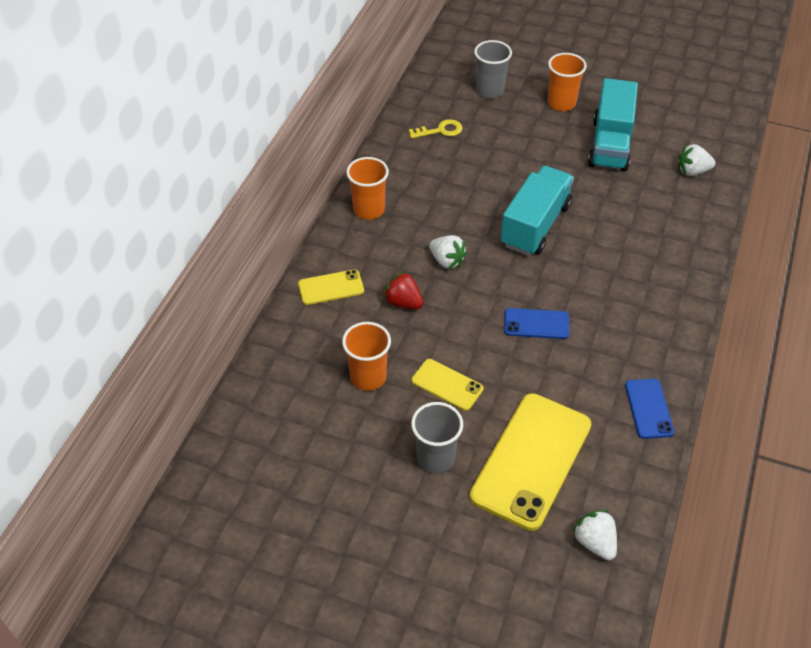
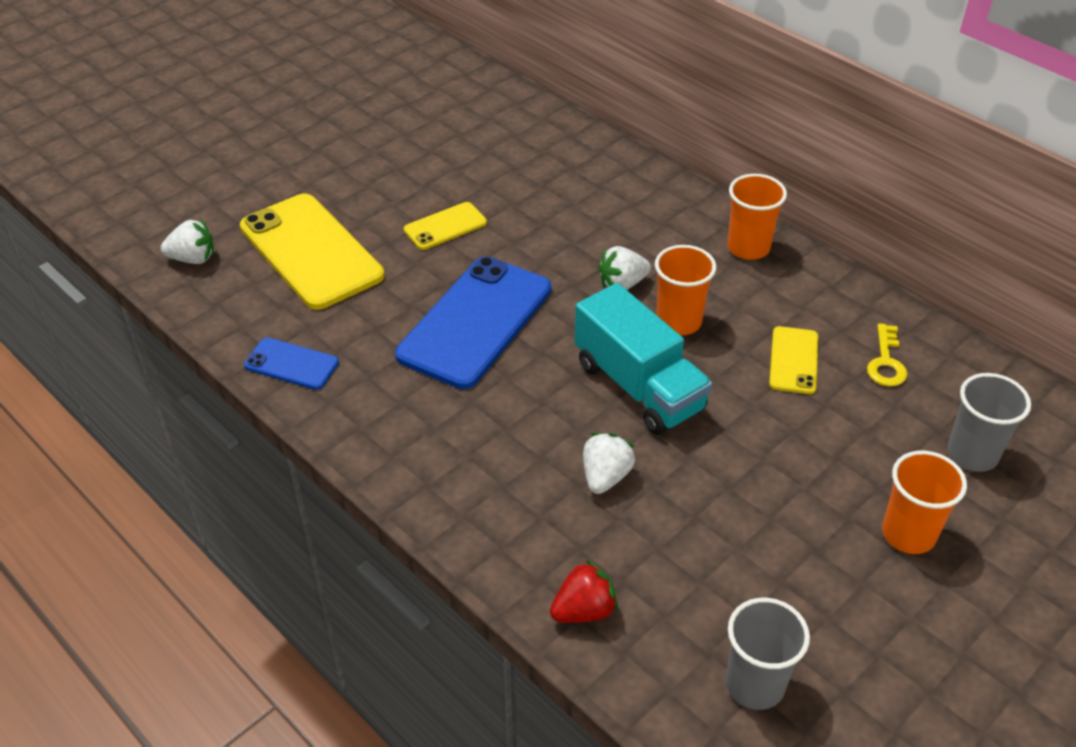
camera: 115 degrees right, 5 degrees down
(331, 287) = (635, 186): yellow phone -> yellow phone (794, 360)
(368, 377) = (495, 179): orange cup -> orange cup (678, 321)
(403, 302) = (579, 231): red strawberry -> red strawberry (584, 610)
(435, 458) = (368, 192): grey cup -> grey cup (755, 684)
(536, 324) = (475, 322): blue phone -> blue phone, size x2.03
(610, 144) = (774, 551): turquoise truck -> none
(692, 171) = (657, 633): white strawberry -> white strawberry (605, 476)

